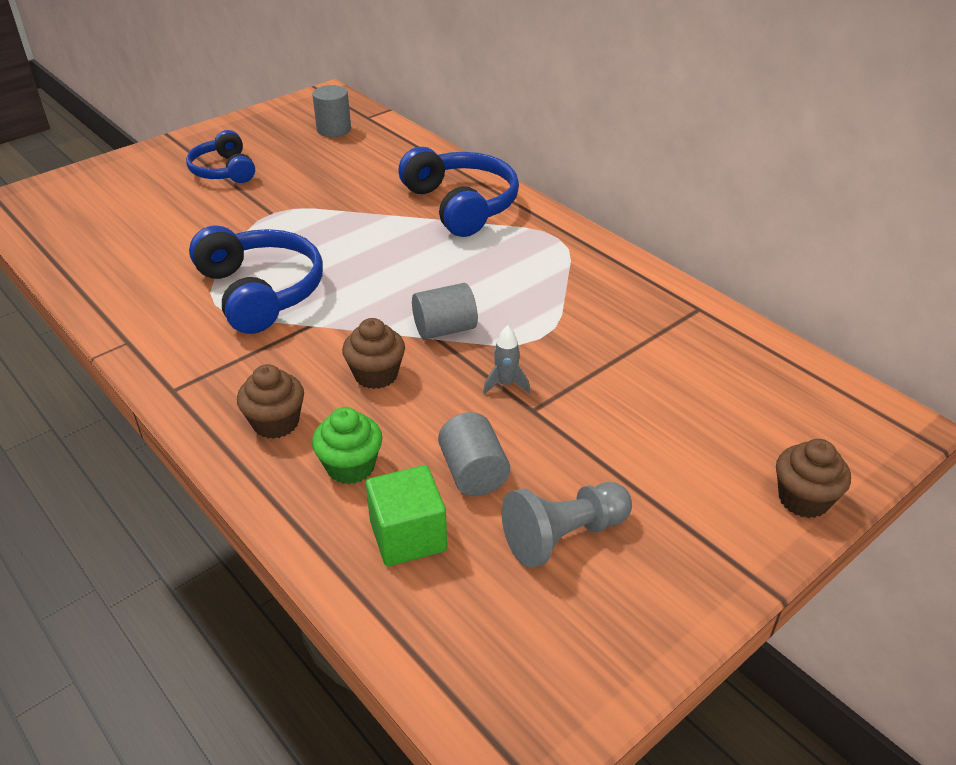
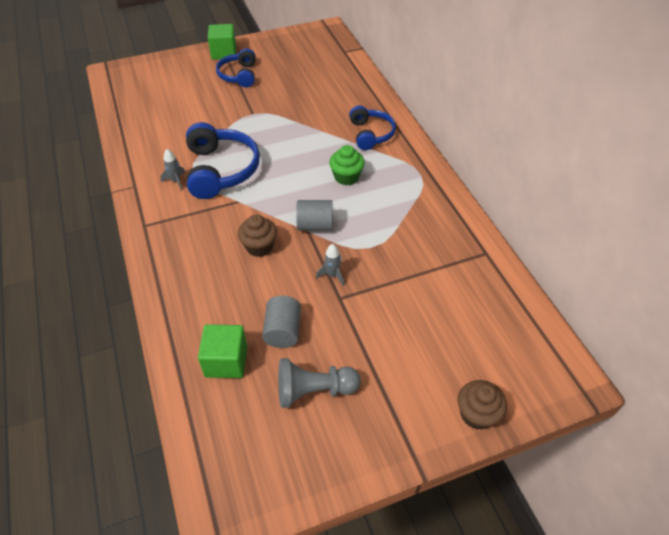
camera: 20 degrees right, 10 degrees up
(184, 147) = (224, 53): none -> green cube
(195, 321) = (176, 181): none -> grey rocket
(276, 423) = (189, 263): brown cupcake -> none
(334, 129) = (318, 57): grey cylinder -> none
(350, 466) = (216, 305): green cupcake -> green cupcake (346, 177)
(462, 205) = (371, 134): blue headphones -> blue headphones, size x0.64

